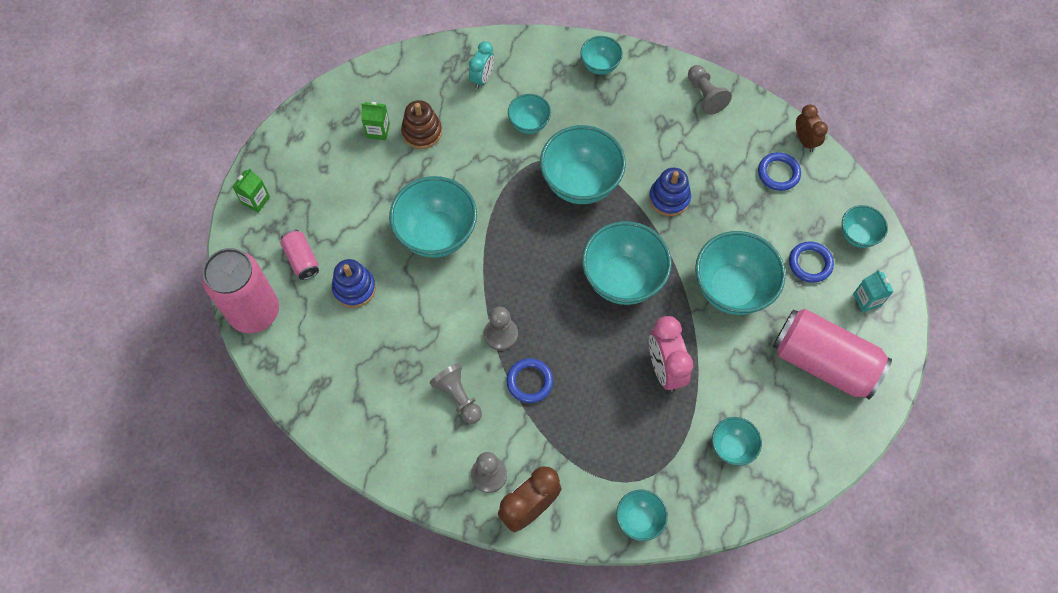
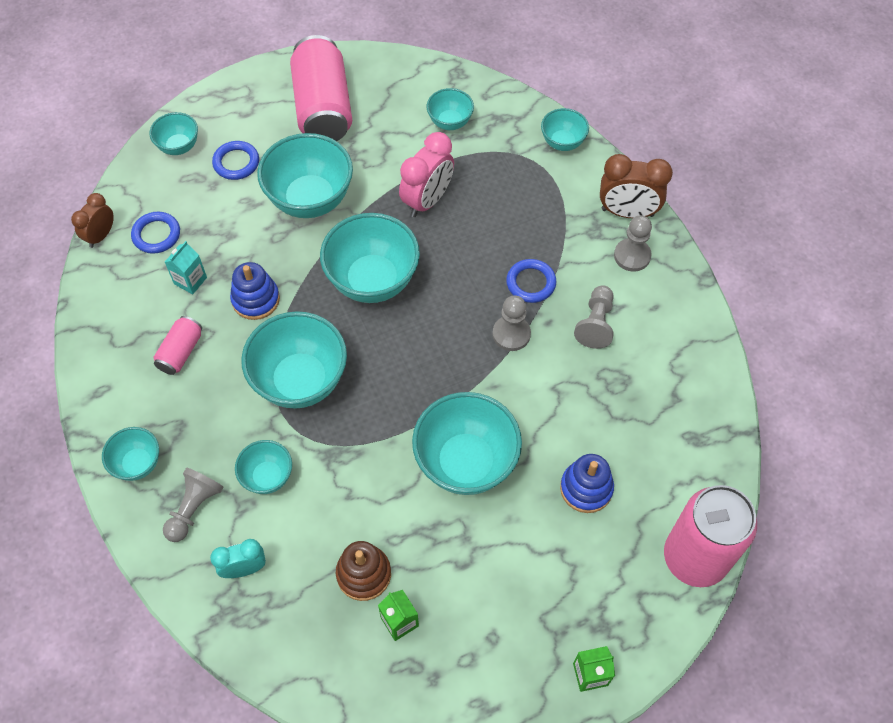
camera: 130 degrees left, 5 degrees down
(302, 259) = (605, 564): pink can -> pink can (181, 352)
(705, 95) = (106, 345): grey pawn -> grey pawn (194, 508)
(867, 300) = (239, 110): turquoise carton -> turquoise carton (190, 281)

